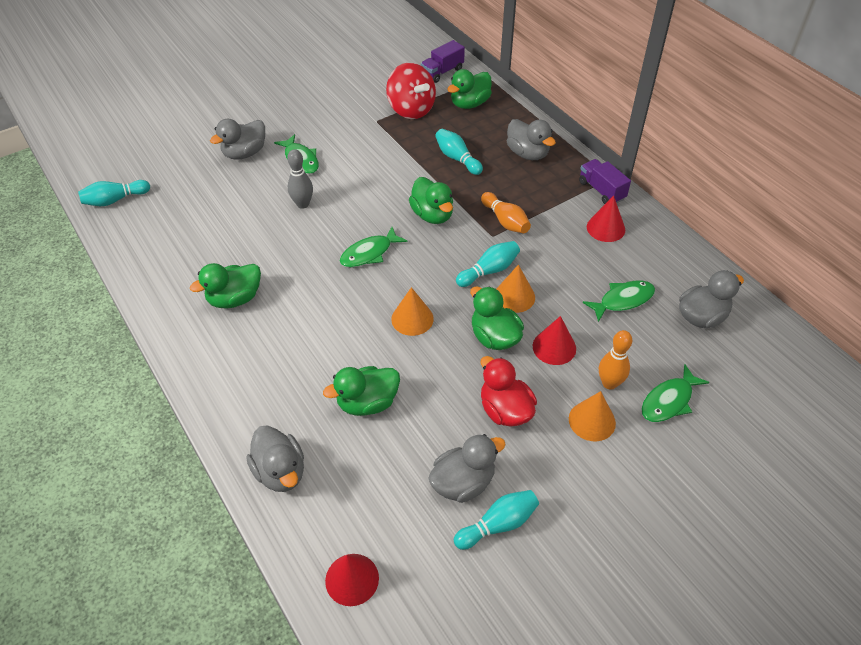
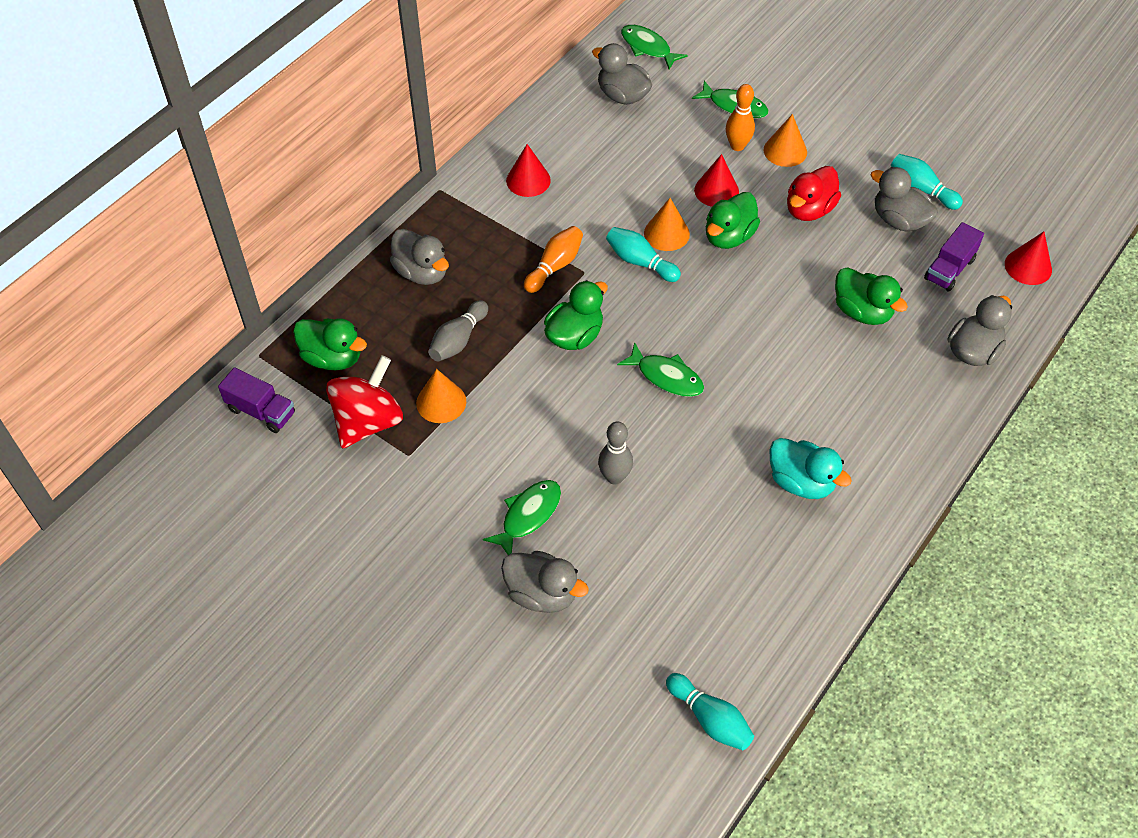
camera: 110 degrees left, 5 degrees up
(235, 299) = (801, 482): green duck -> turquoise duck
(412, 319) = (741, 308): orange cone -> orange cone (441, 402)
(457, 158) = (458, 340): turquoise bowling pin -> grey bowling pin
(527, 153) = (422, 272): grey duck -> grey duck turned 105 degrees clockwise
(601, 190) = (465, 193): purple truck -> purple truck (949, 269)
(623, 300) = (629, 152): green fish -> green fish (648, 48)

